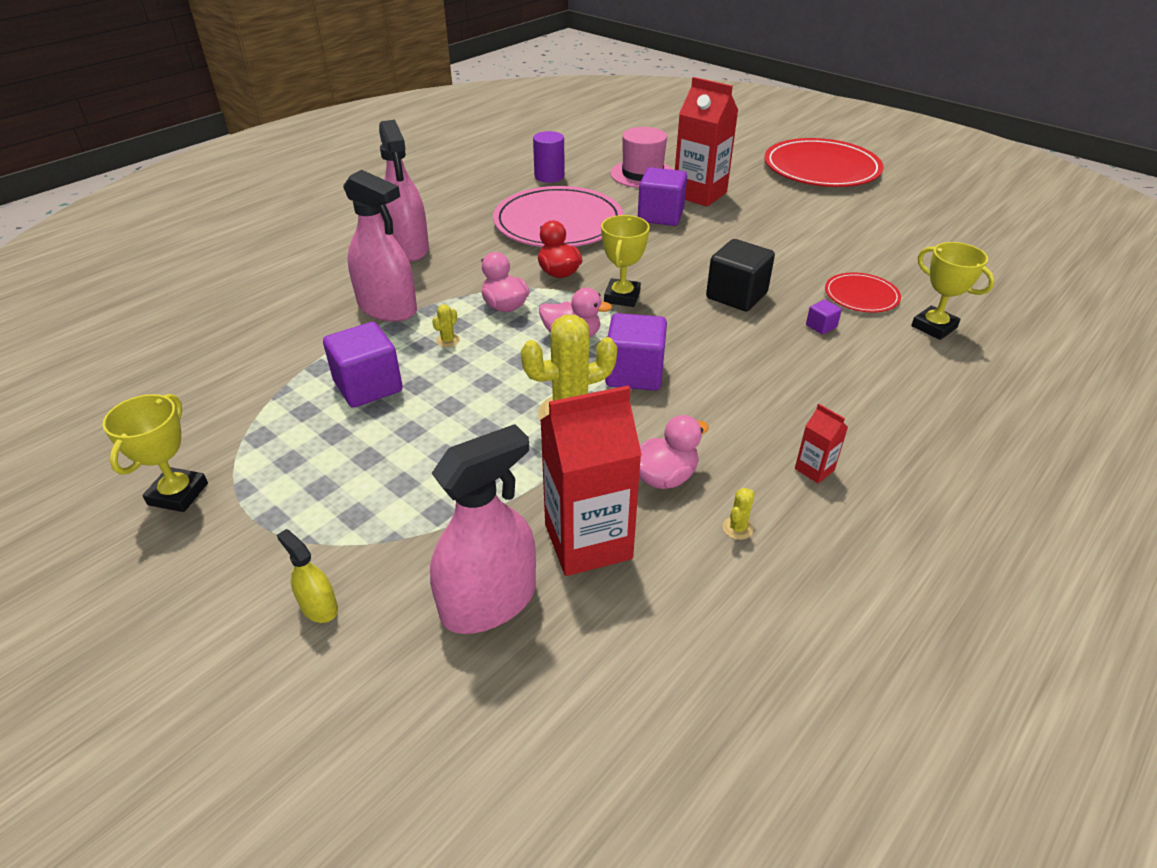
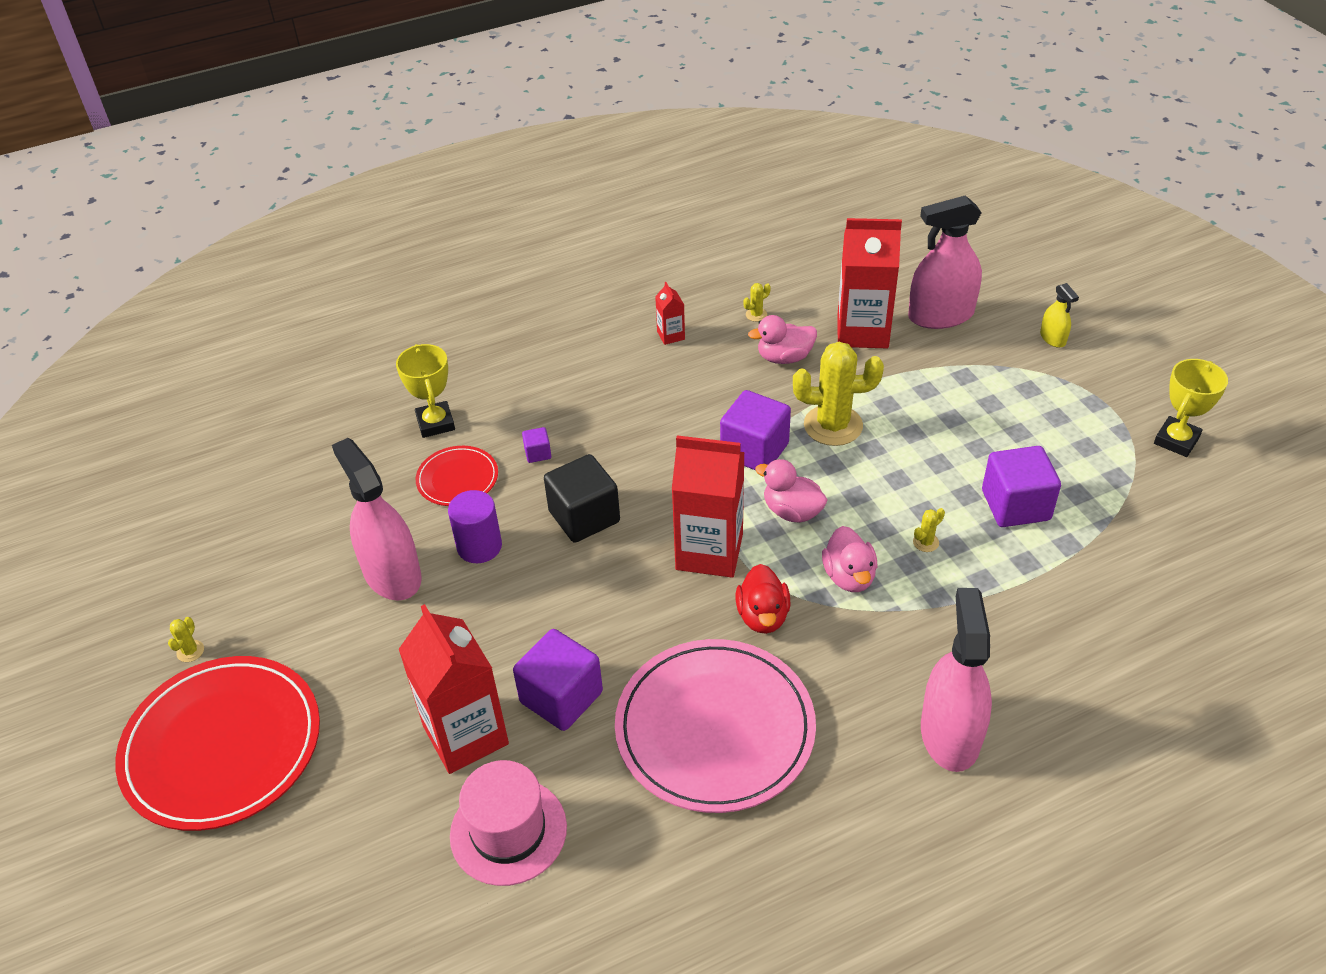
camera: 155 degrees left, 5 degrees up
(387, 308) = (989, 614): pink spray bottle -> pink spray bottle (392, 574)
(549, 176) = (667, 882): purple cylinder -> purple cylinder (479, 546)
(622, 297) = (709, 552): yellow trophy -> red carton
(895, 189) = (190, 651): none -> yellow cactus

